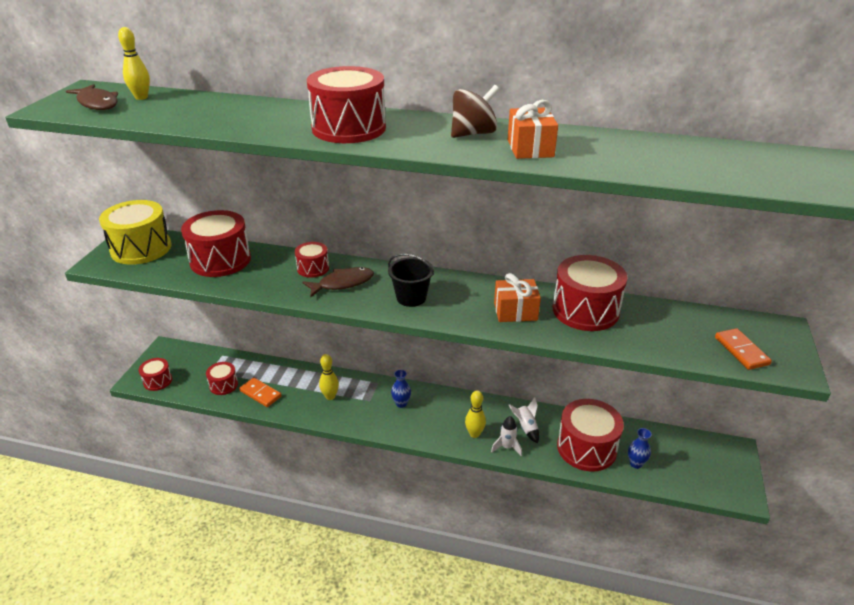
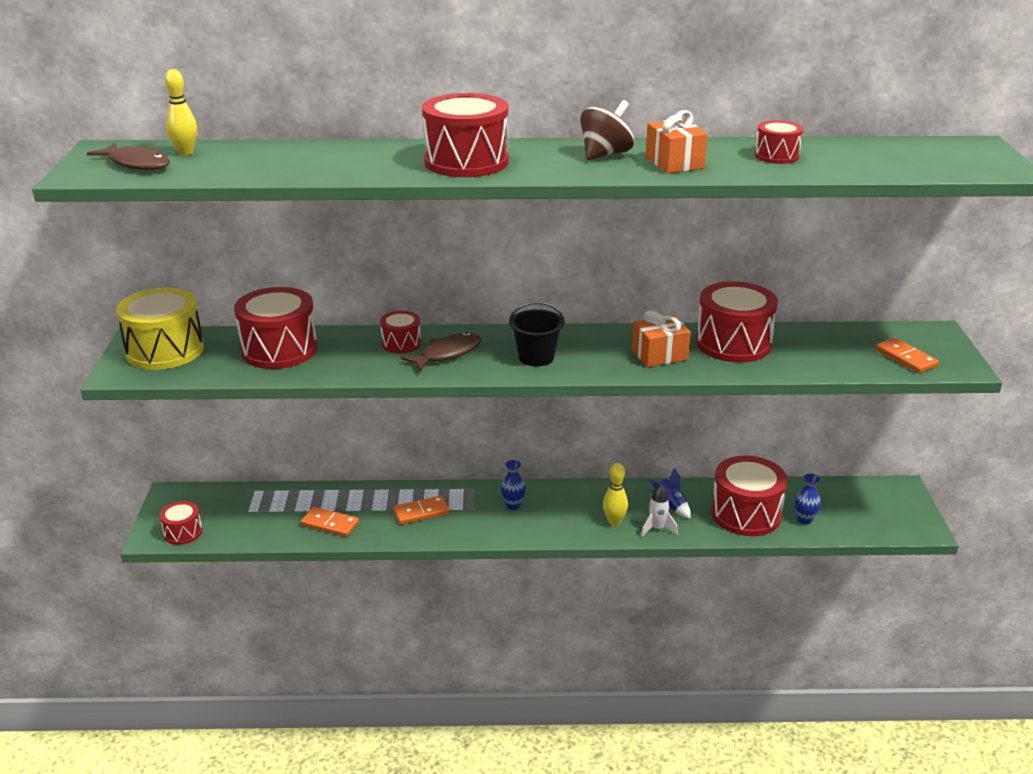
camera: 15 degrees left, 5 degrees down
(223, 385) = (276, 522): red drum -> red drum (776, 156)
(330, 396) = (421, 512): yellow bowling pin -> orange domino
(526, 428) = (670, 506): white rocket -> blue rocket

